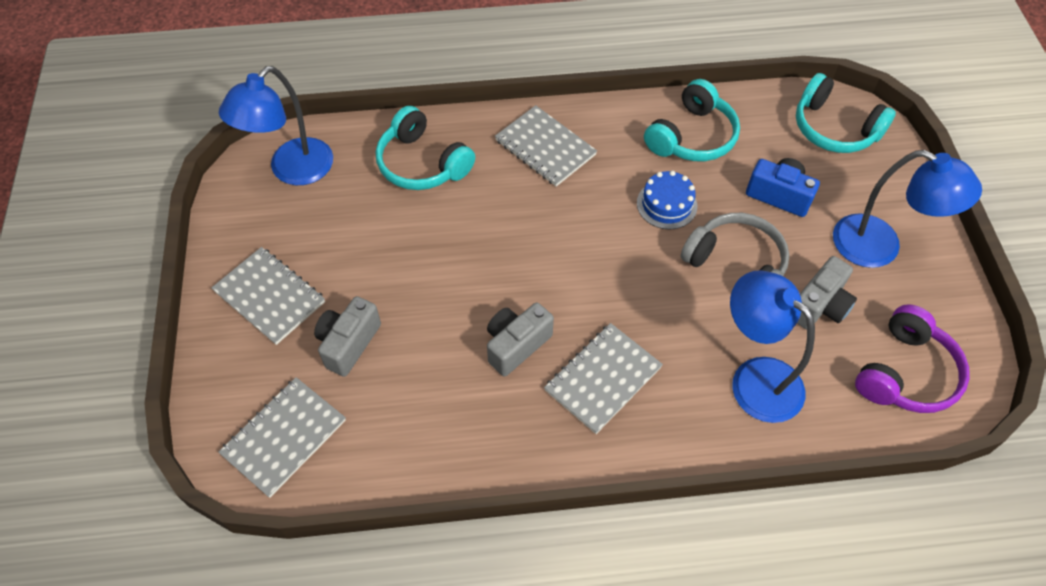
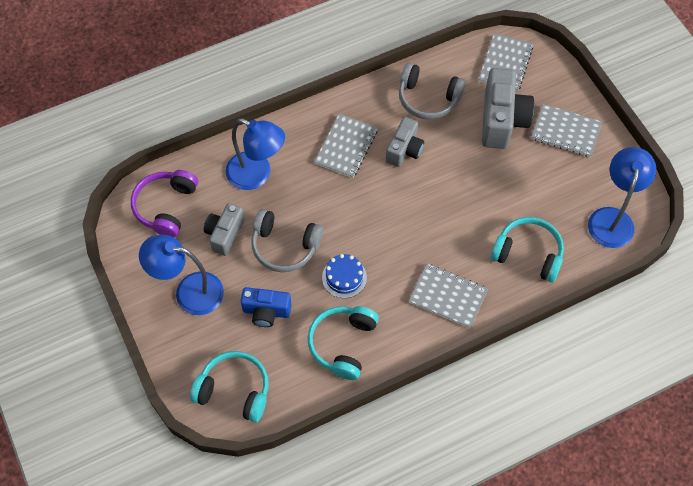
camera: 160 degrees right, 5 degrees up
(348, 343) = (502, 120): grey camera -> grey camera, size x1.62
(440, 417) = (428, 99): none -> grey headphones

